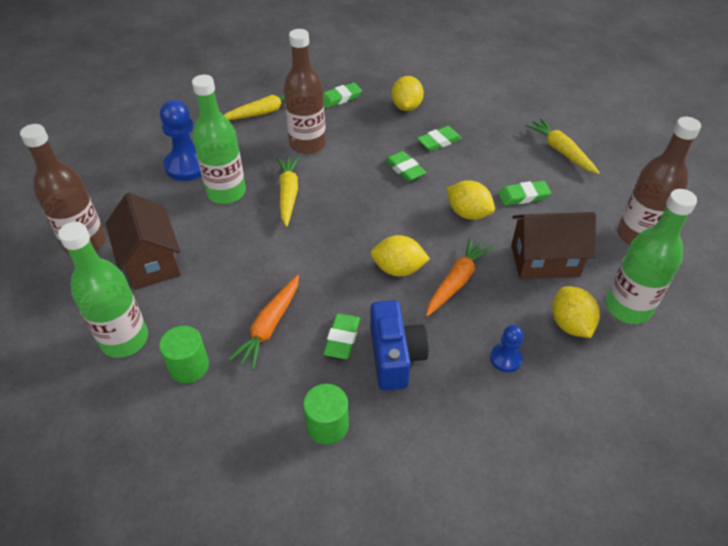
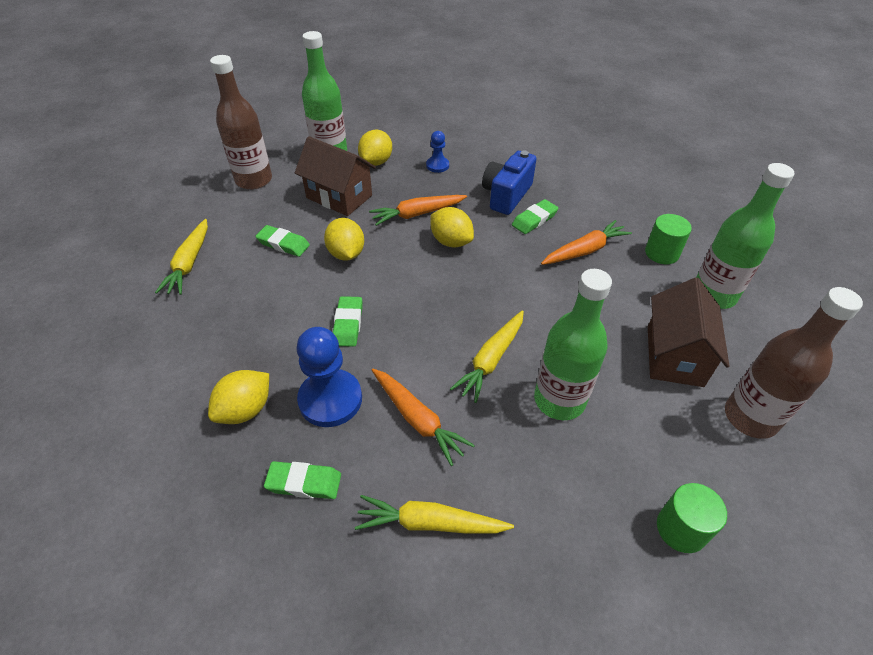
camera: 145 degrees left, 0 degrees up
(188, 165) = (590, 474): blue pawn -> blue pawn (330, 399)
(307, 144) = (418, 419): brown bottle -> orange carrot
(327, 425) = (578, 184): green cylinder -> green cylinder (681, 529)
(439, 141) = (276, 337): green eraser -> none

